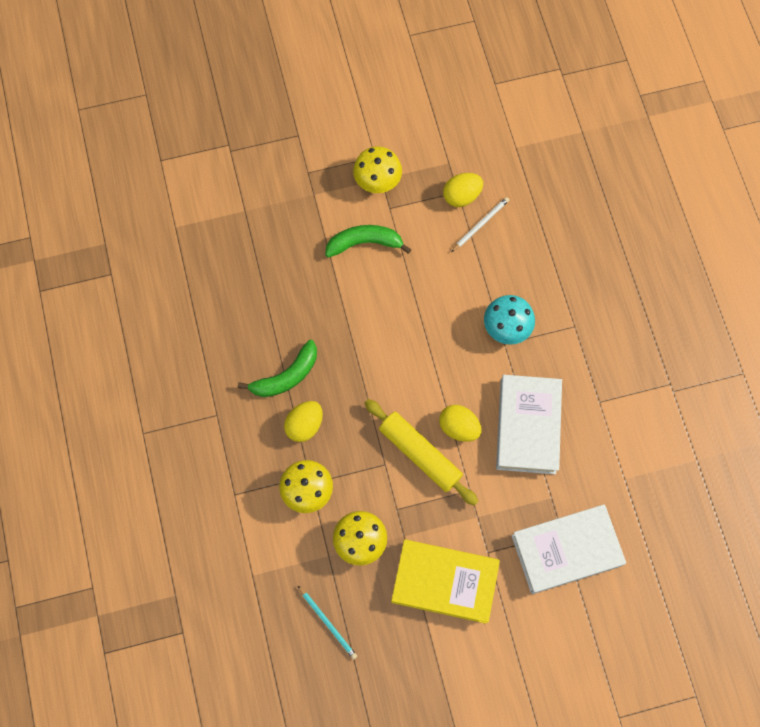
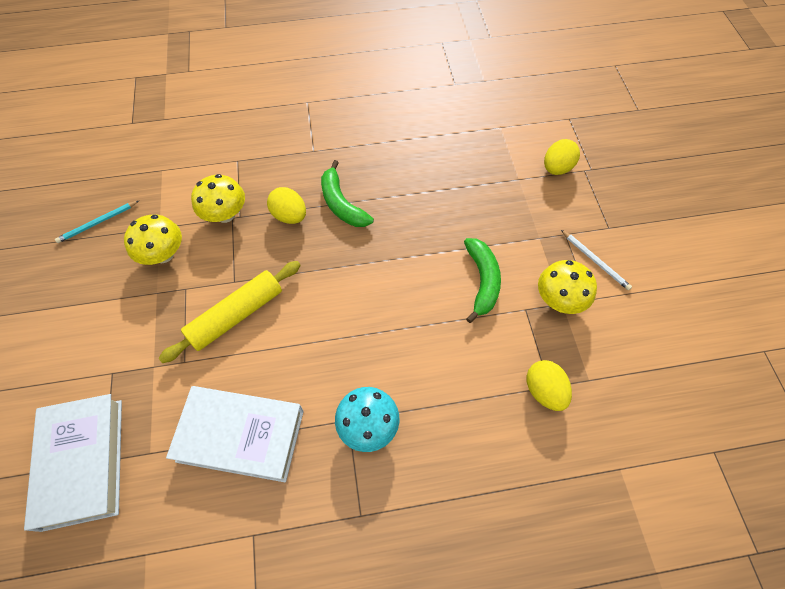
camera: 95 degrees right, 10 degrees down
(444, 582) = (96, 326): yellow book -> none
(459, 427) = (256, 357): yellow egg -> yellow egg (556, 168)
(480, 224) = (506, 410): white pencil -> white pencil (595, 261)

